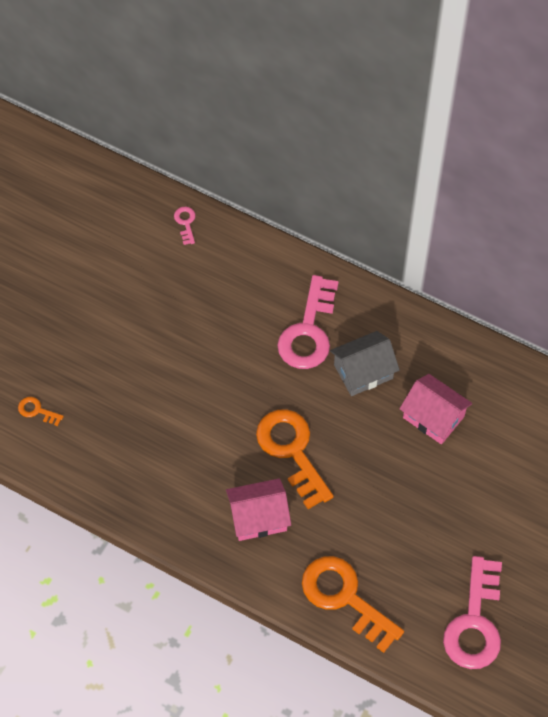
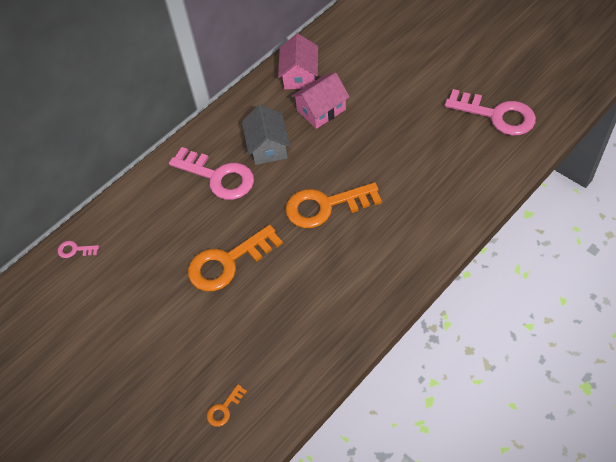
camera: 70 degrees left, 5 degrees down
(258, 517) = (380, 240): pink house -> pink house (300, 75)
(345, 598) = (464, 191): orange key -> orange key (228, 262)

